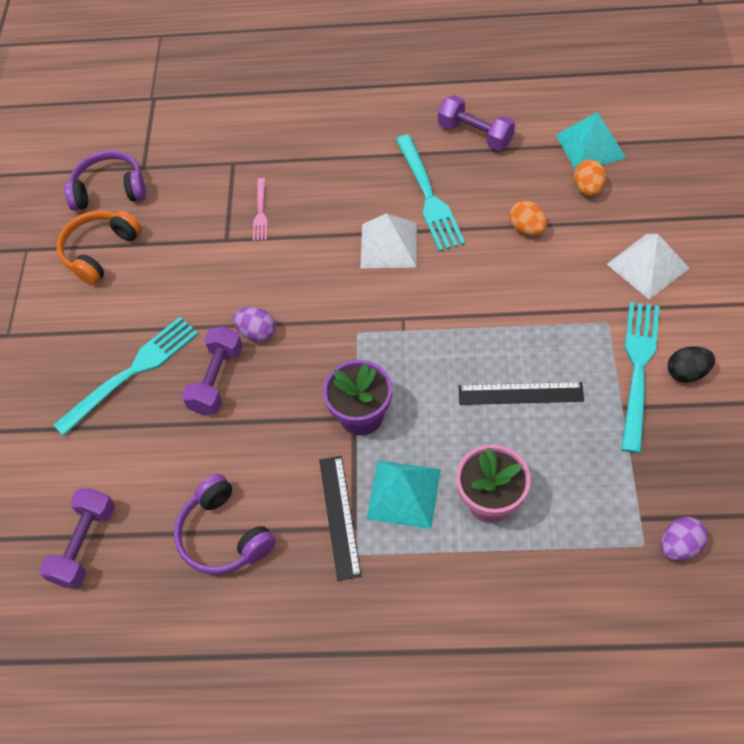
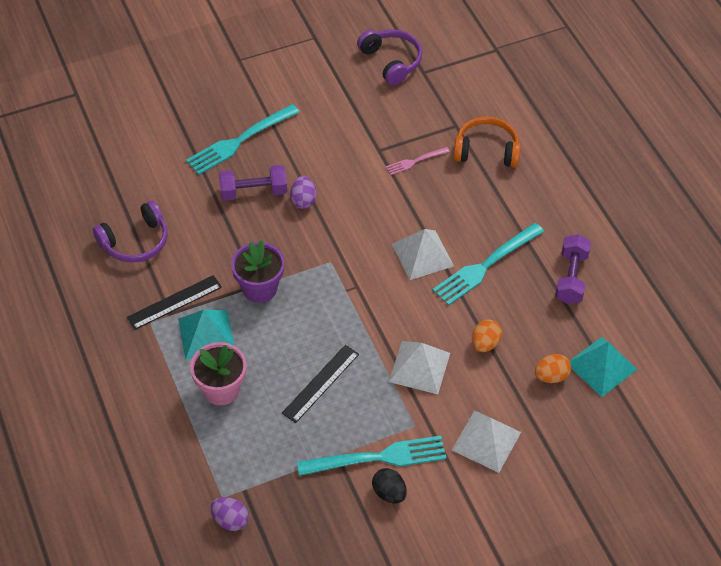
camera: 60 degrees right, 5 degrees down
(85, 544) = (101, 170): purple dumbbell -> none
(100, 251) = (332, 80): orange headphones -> orange headphones (486, 150)
(132, 372) = (239, 141): turquoise fork -> turquoise fork turned 120 degrees clockwise
(223, 535) = (135, 242): purple headphones -> purple headphones turned 150 degrees counterclockwise
(520, 393) = (321, 383): black ruler -> black ruler turned 60 degrees clockwise
(534, 294) = (419, 367): none -> white pyramid

